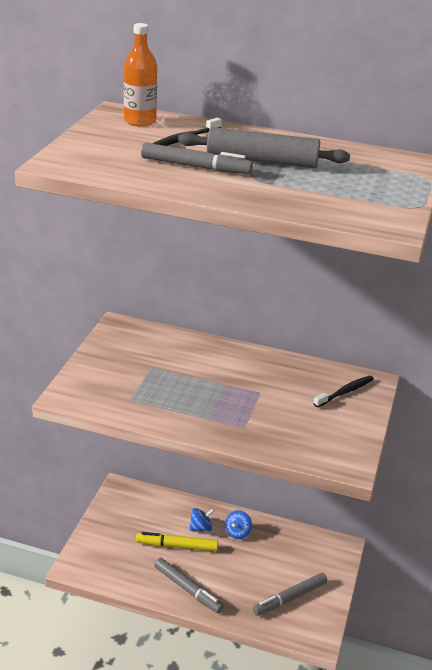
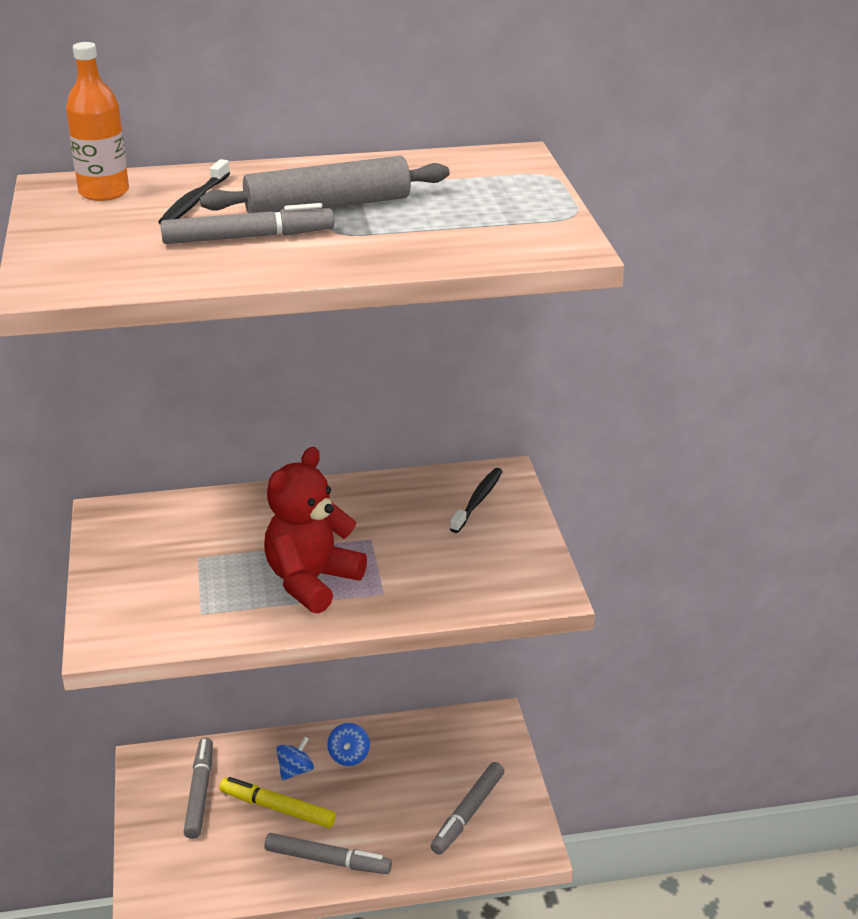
camera: 25 degrees left, 0 degrees up
(138, 518) = (200, 793): none -> grey marker
(177, 546) = (277, 808): yellow marker -> yellow marker turned 45 degrees clockwise
(206, 405) = (311, 581): none -> red teddy bear

